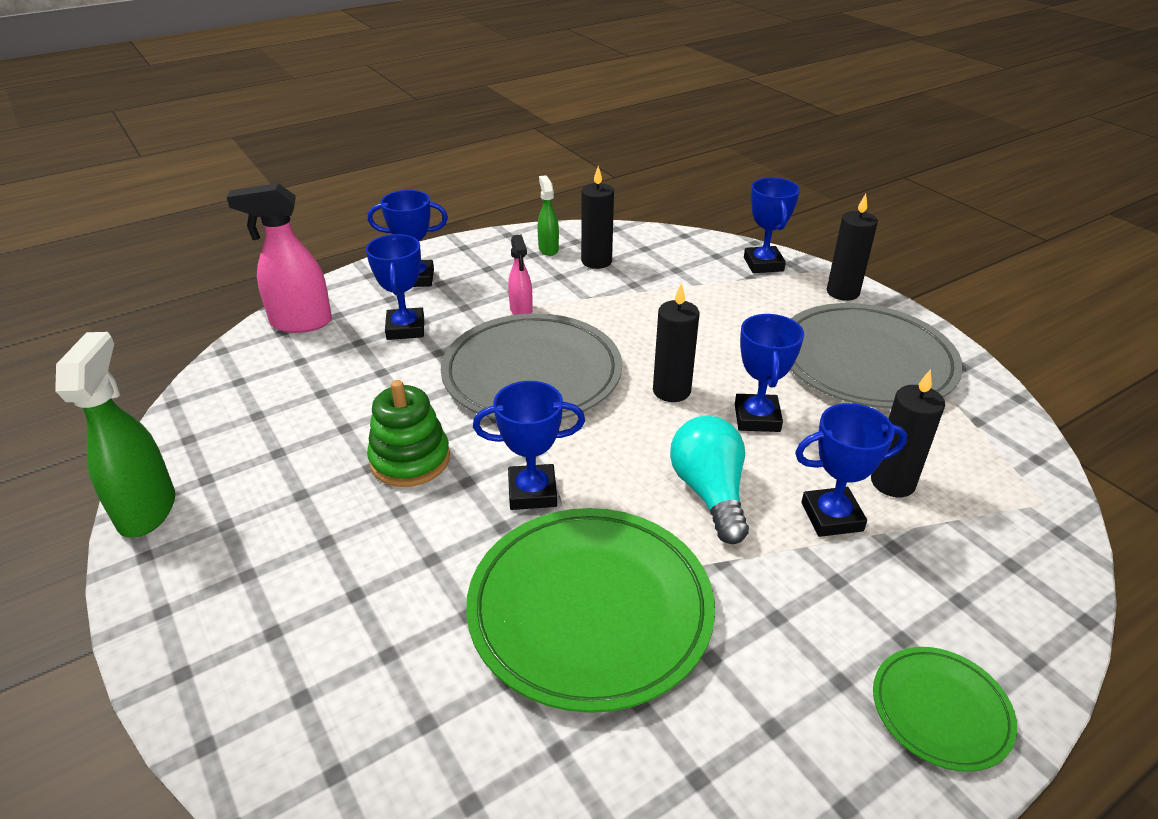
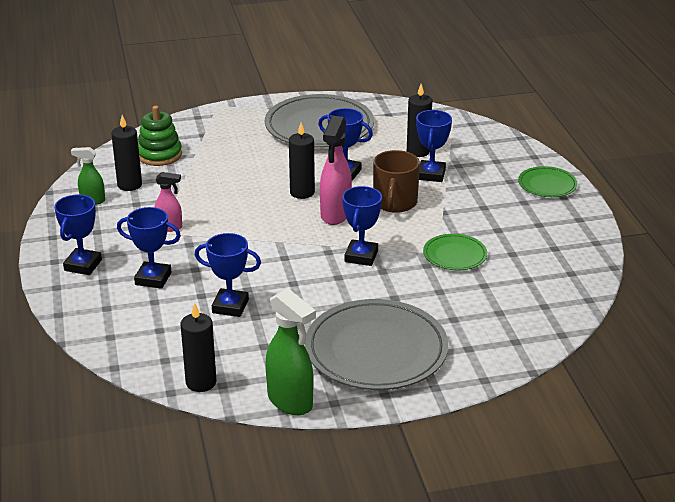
camera: 70 degrees left, 5 degrees down
(148, 510) = (290, 402): green spray bottle -> green spray bottle turned 150 degrees counterclockwise
(300, 323) = (104, 326): pink spray bottle -> pink spray bottle (335, 215)
(410, 460) = (305, 294): green stacking toy -> green stacking toy (159, 155)
(532, 374) = (249, 236): grey plate -> grey plate (376, 350)
(590, 609) = (454, 255): green plate -> green plate, size x0.50
(709, 493) = (395, 203): turquoise light bulb -> brown mug
(763, 264) = (191, 126): blue trophy -> blue trophy (230, 306)
(842, 292) = (246, 111): black candle -> black candle (201, 382)

